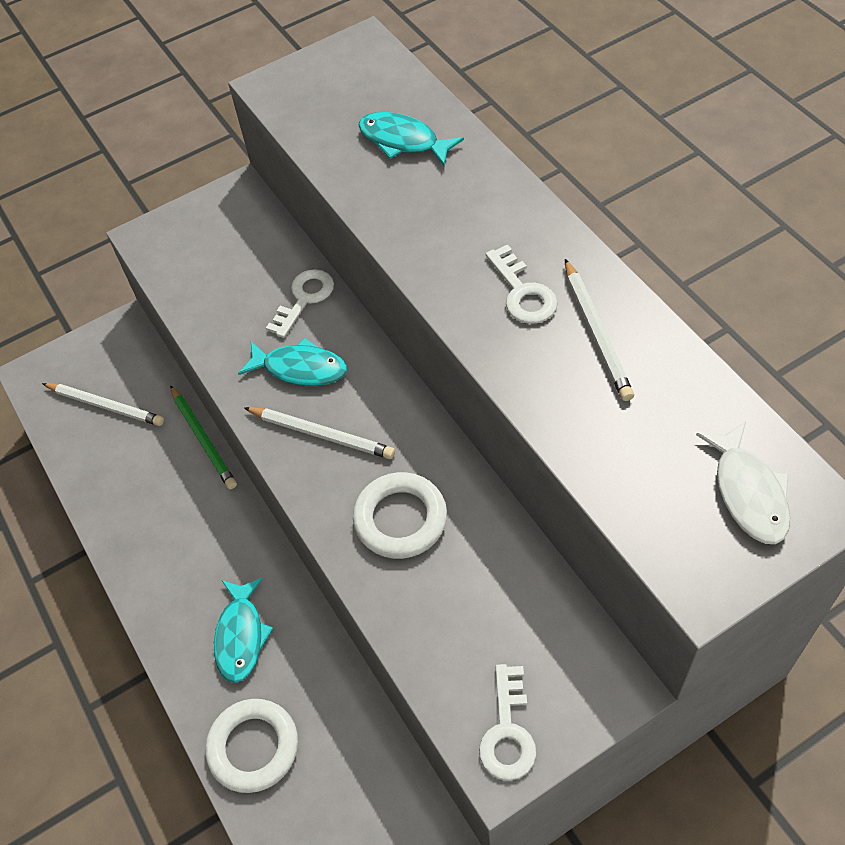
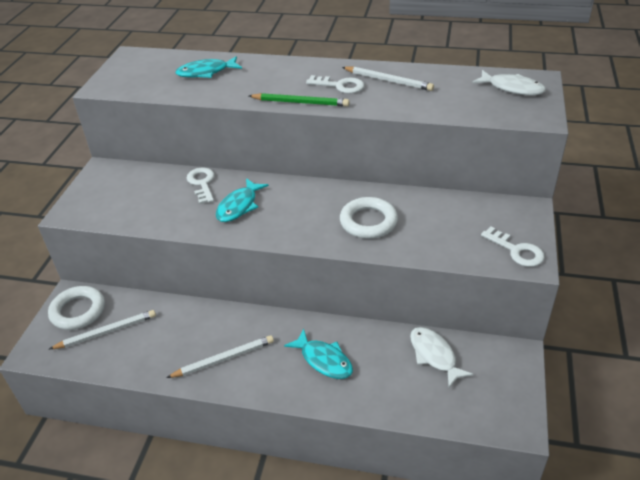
camera: 50 degrees left, 15 degrees down
(203, 439) = (189, 305): green pencil -> green pencil (300, 102)
(253, 747) = (393, 394): white ring -> white ring (78, 311)
(300, 368) = (239, 206): turquoise fish -> turquoise fish turned 150 degrees clockwise
(321, 434) = (286, 220): white pencil -> white pencil (223, 359)
(349, 747) = (434, 355): none -> white fish

